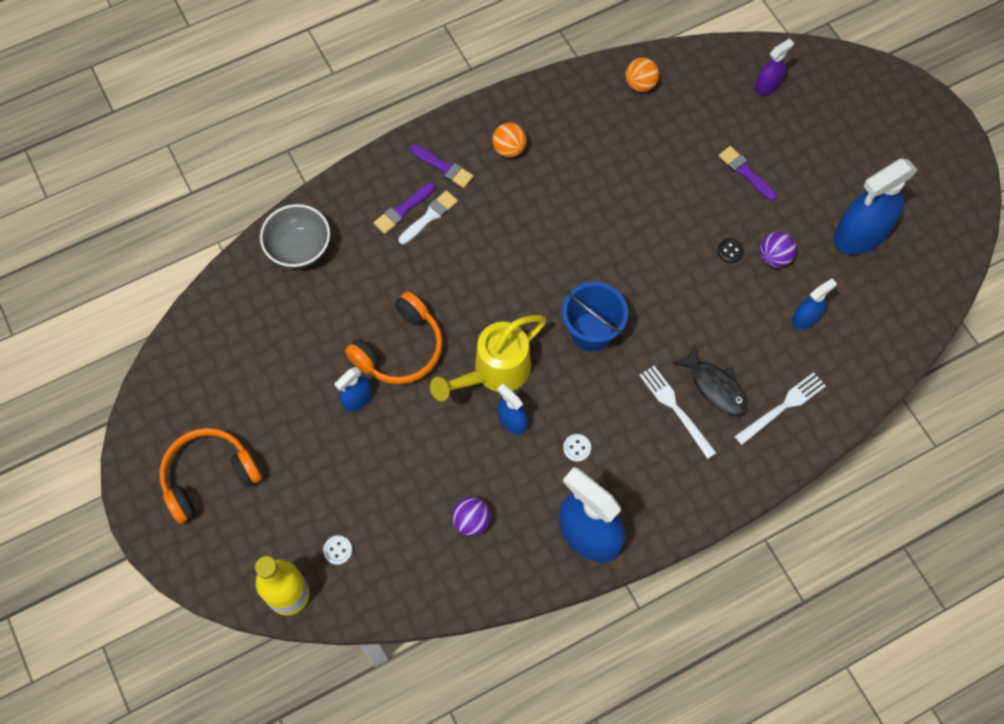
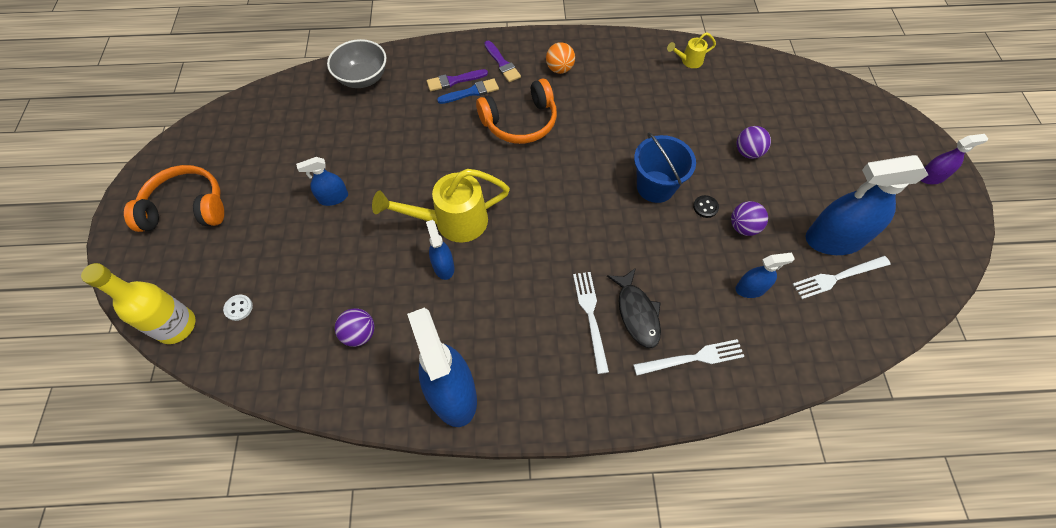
camera: 25 degrees right, 5 degrees down
(400, 349) = (389, 175): orange headphones -> orange headphones (520, 122)
(429, 216) = (471, 92): white brush -> blue brush
(577, 448) = (485, 312): white button -> none
(591, 332) = (550, 223): blue bucket -> blue bucket (655, 186)
(640, 84) = (688, 61): orange ball -> yellow watering can
(745, 172) = (748, 152): purple brush -> purple ball
(767, 85) = (796, 96): purple spray bottle -> purple spray bottle (931, 177)
(877, 272) = (838, 277): none -> white fork

